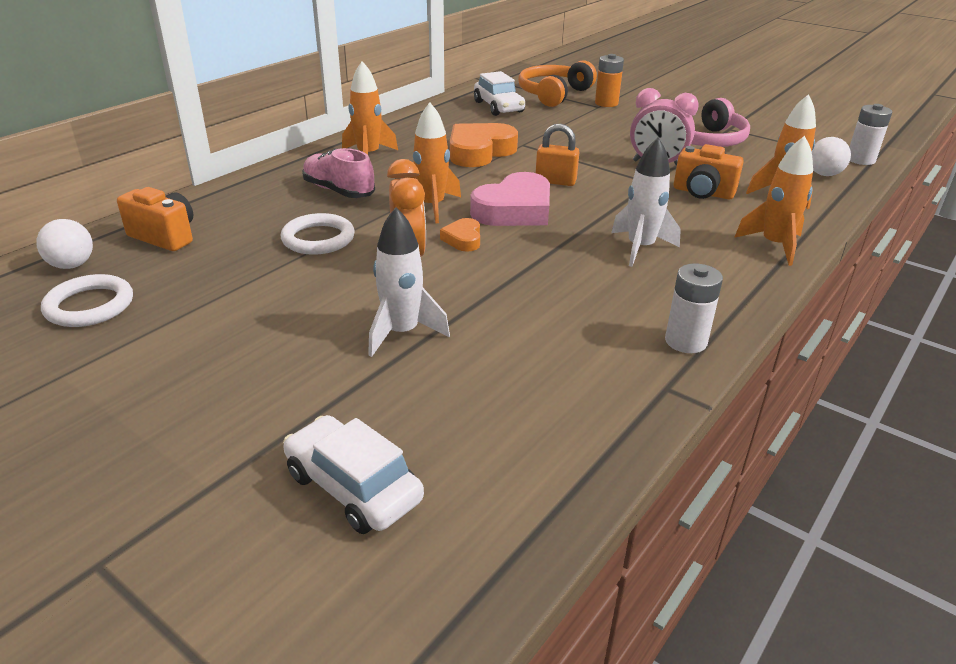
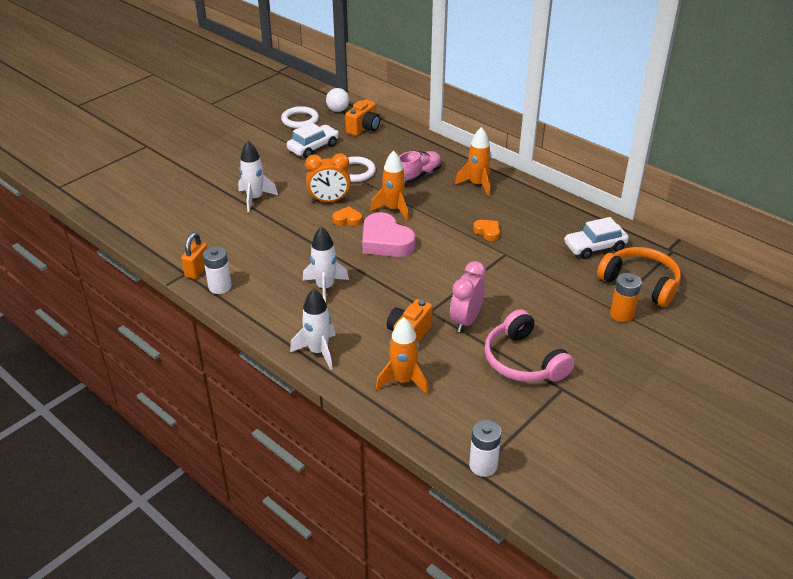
camera: 95 degrees right, 5 degrees up
(353, 487) = (158, 189): white car -> white car (313, 147)
(479, 152) = (487, 232): orange heart -> orange heart, size x0.50
(555, 181) = (432, 263): orange padlock -> orange padlock (197, 270)
(774, 245) = (318, 351): orange rocket -> white rocket
(824, 174) = (446, 423): white ball -> none

